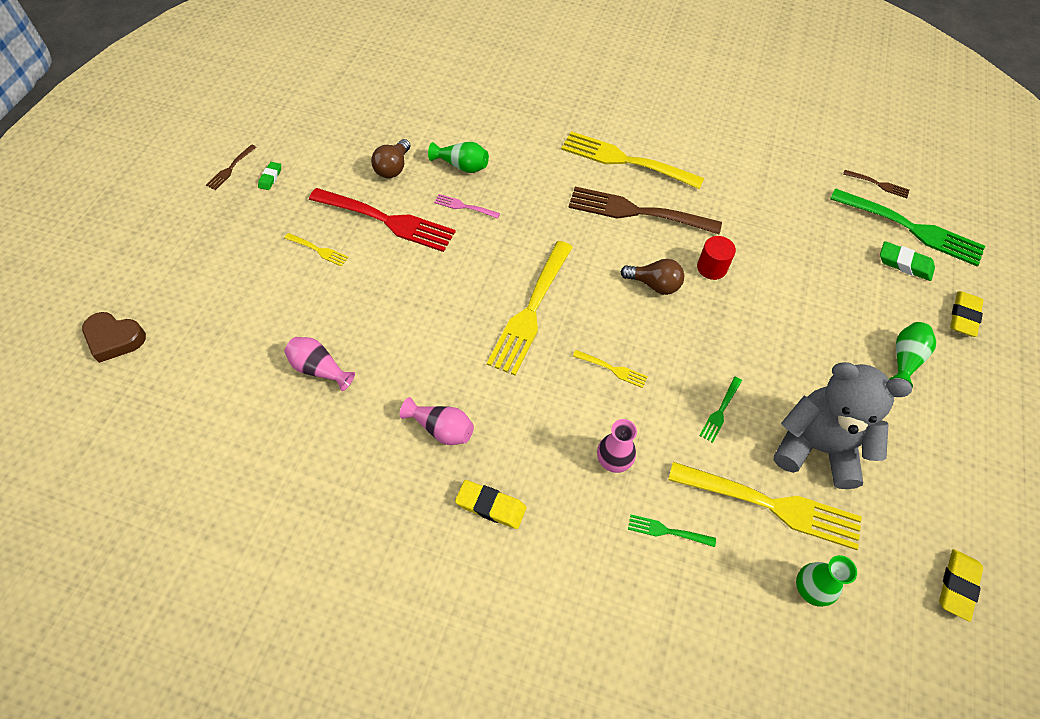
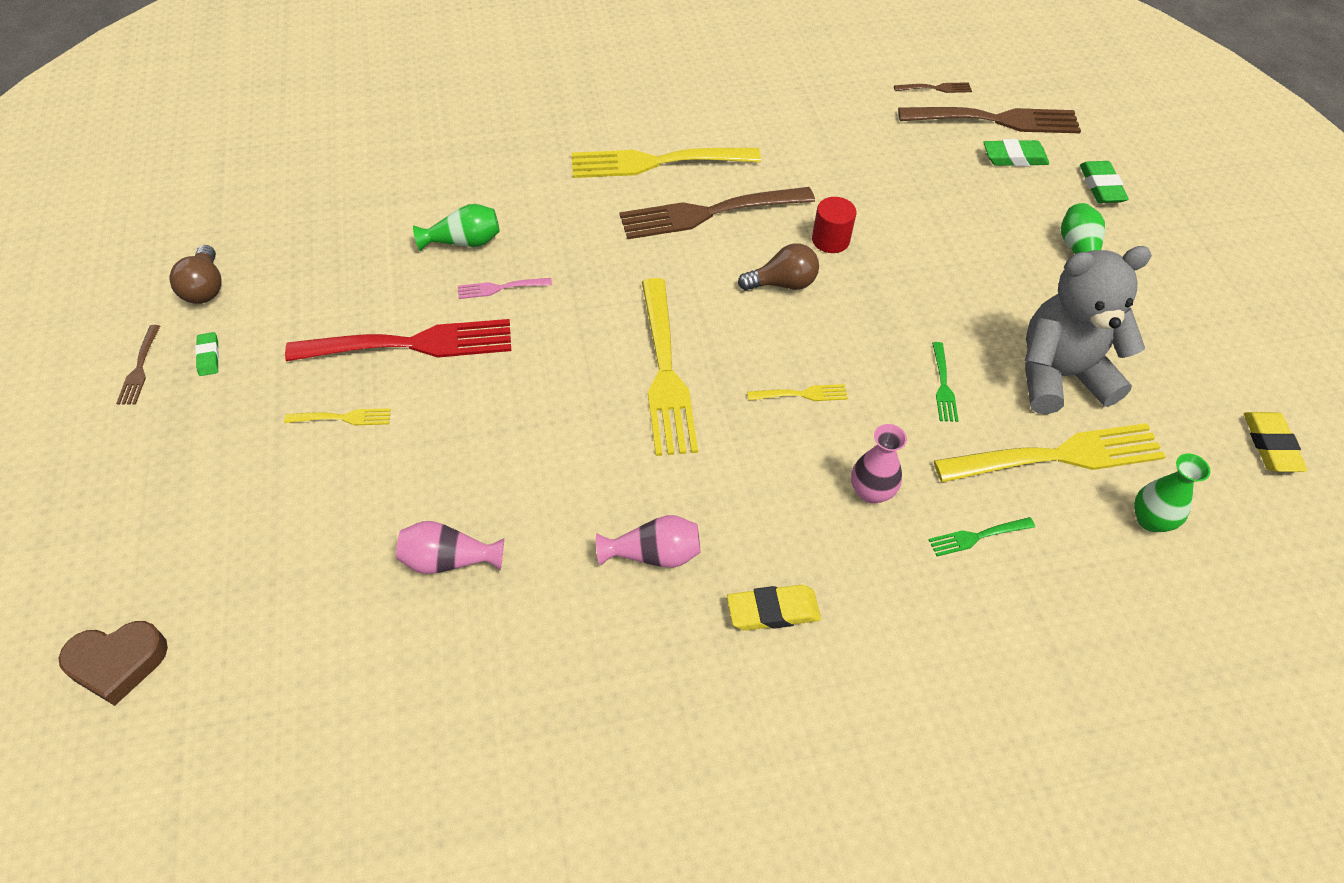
camera: 30 degrees left, 5 degrees down
(393, 168) = (375, 278): brown light bulb -> brown light bulb (205, 288)
(910, 228) = (995, 120): green fork -> brown fork
(963, 316) = (1101, 186): yellow eraser -> green eraser

